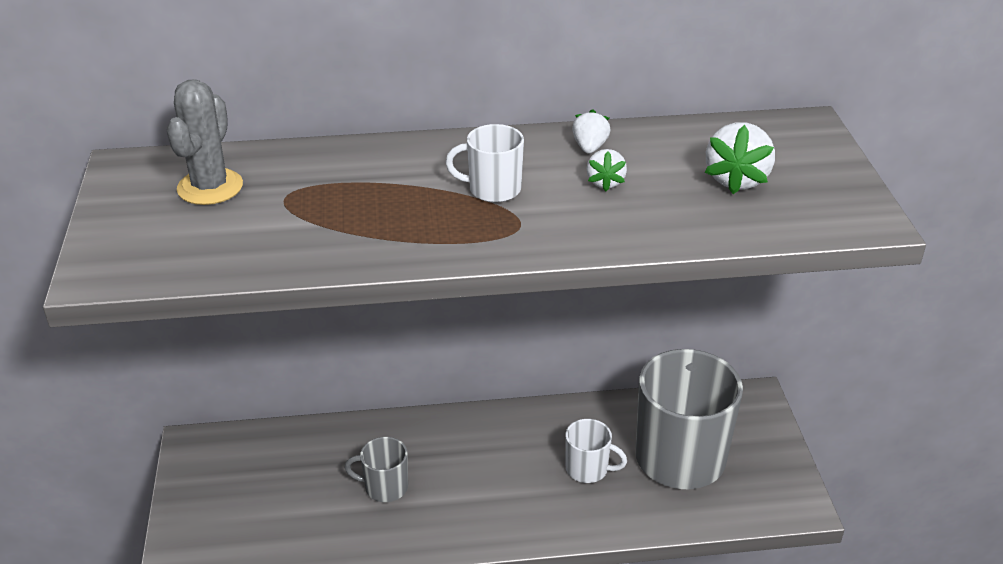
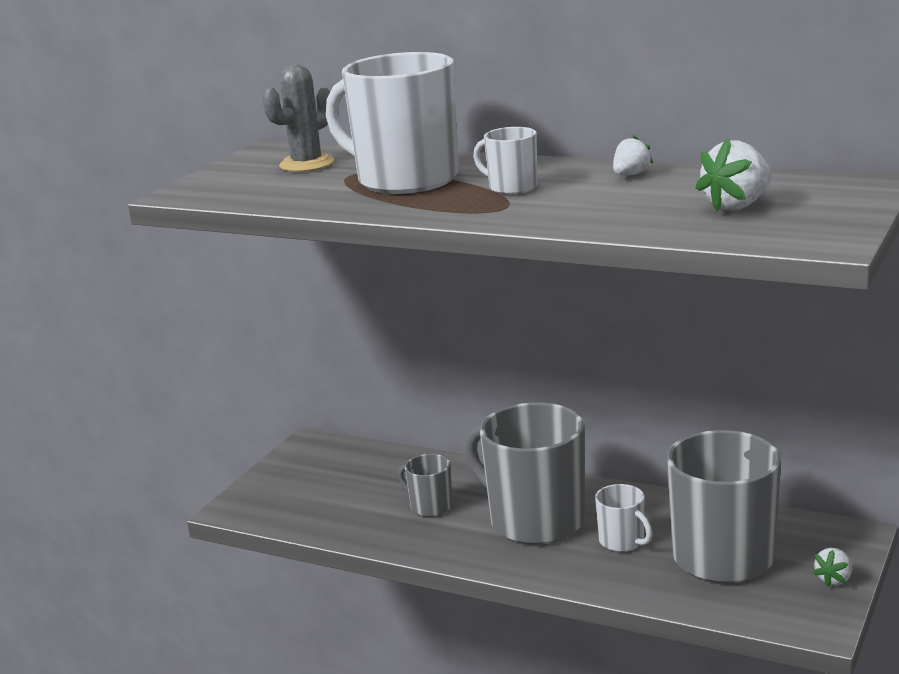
camera: 35 degrees right, 15 degrees down
(361, 196) = (405, 179): none -> white mug
(495, 471) = (534, 520): none -> grey mug
(605, 182) = (612, 194): white strawberry -> white strawberry (834, 579)

